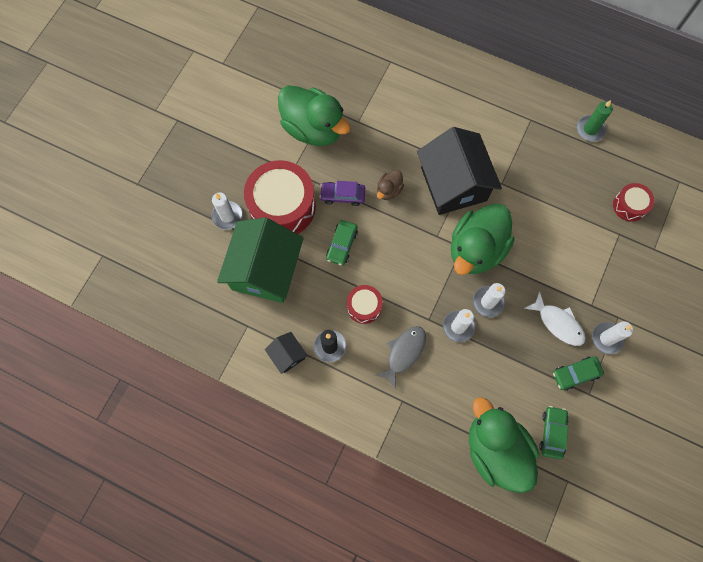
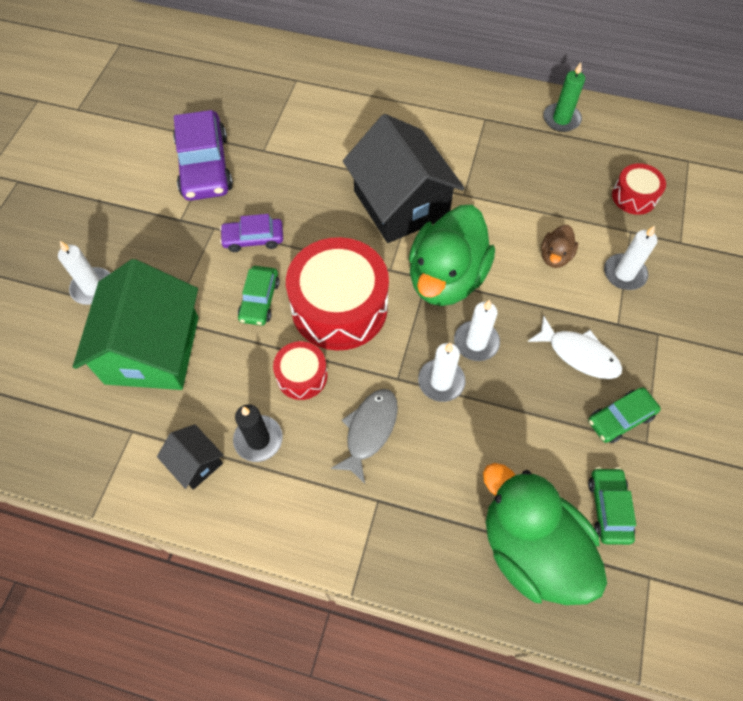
camera: 10 degrees left, 10 degrees down
(282, 206) = (170, 264): red drum -> red drum (339, 307)
(313, 128) = (204, 166): green duck -> purple car
(389, 190) = (315, 224): brown duck -> brown duck (555, 256)
(607, 338) = (650, 363): white candle -> white candle (624, 273)

